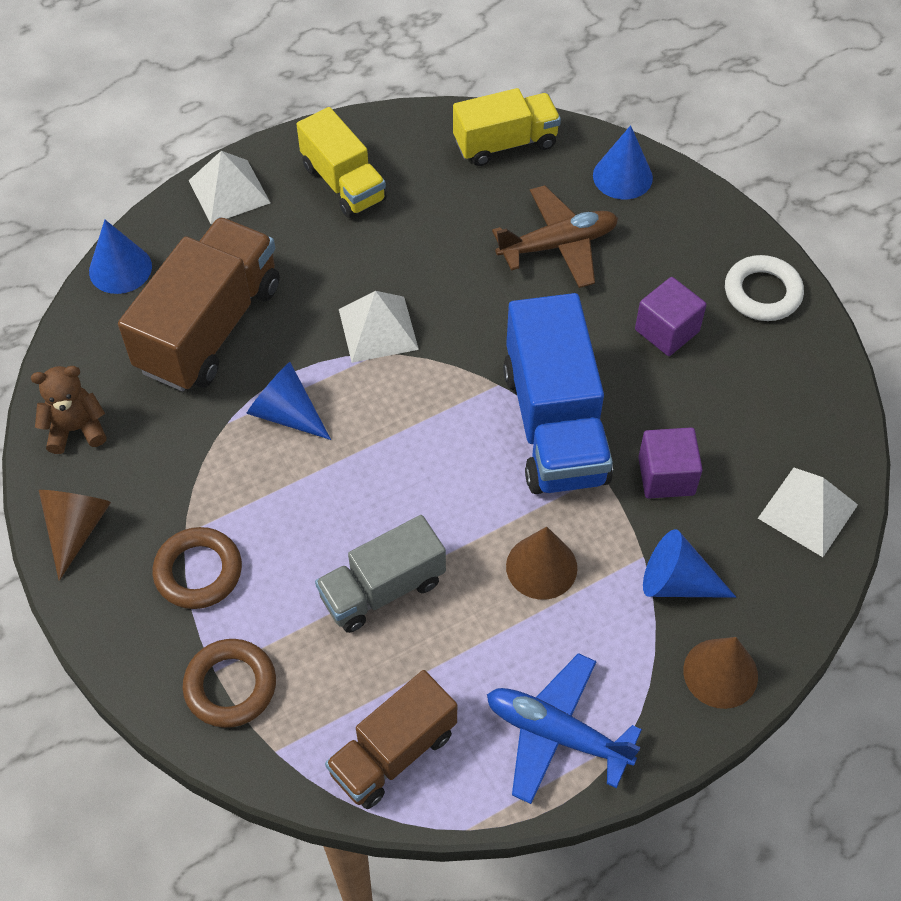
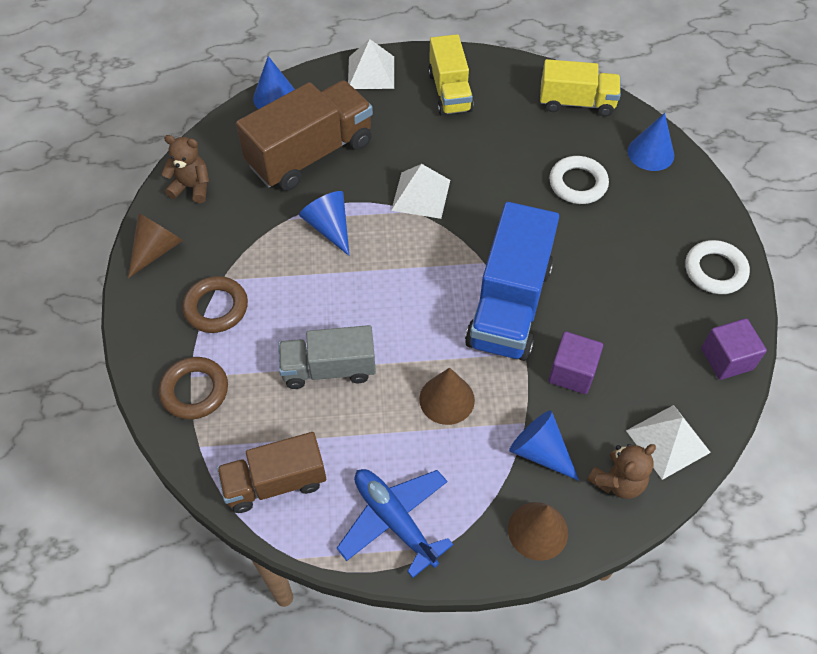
camera: 25 degrees right, 0 degrees up
(558, 245) = (578, 183): brown plane -> white ring
(667, 330) = (627, 271): purple cube -> purple cube (726, 359)
(777, 579) = (617, 481): none -> brown teddy bear

